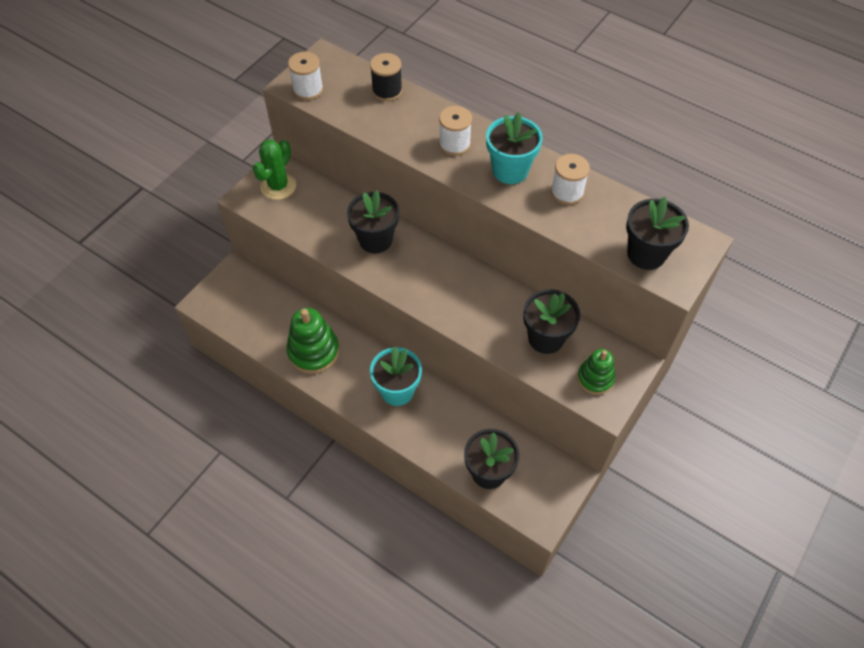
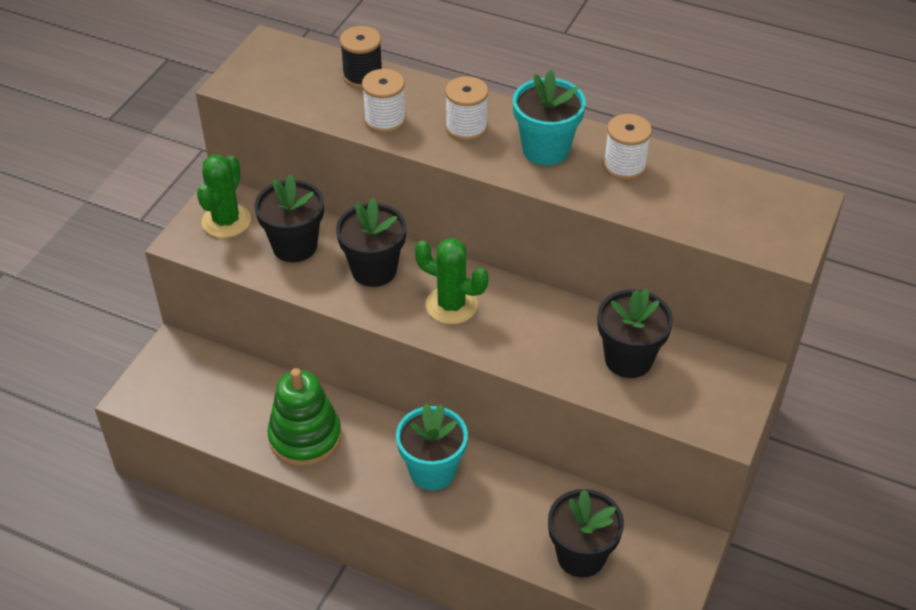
camera: 10 degrees left, 10 degrees down
(308, 89) = (257, 86): white spool -> white spool (385, 120)
(425, 276) = (451, 305): none -> green cactus
(595, 378) = (704, 398): green stacking toy -> none
(646, 254) = (742, 224): black flower pot -> black flower pot (294, 246)

